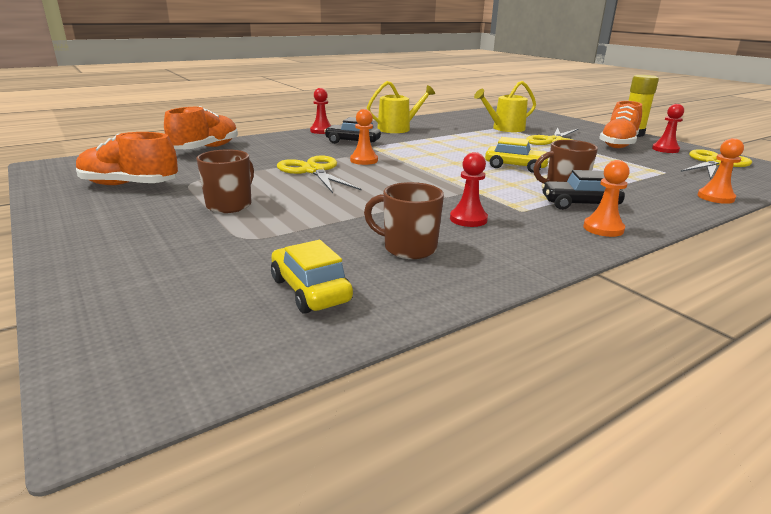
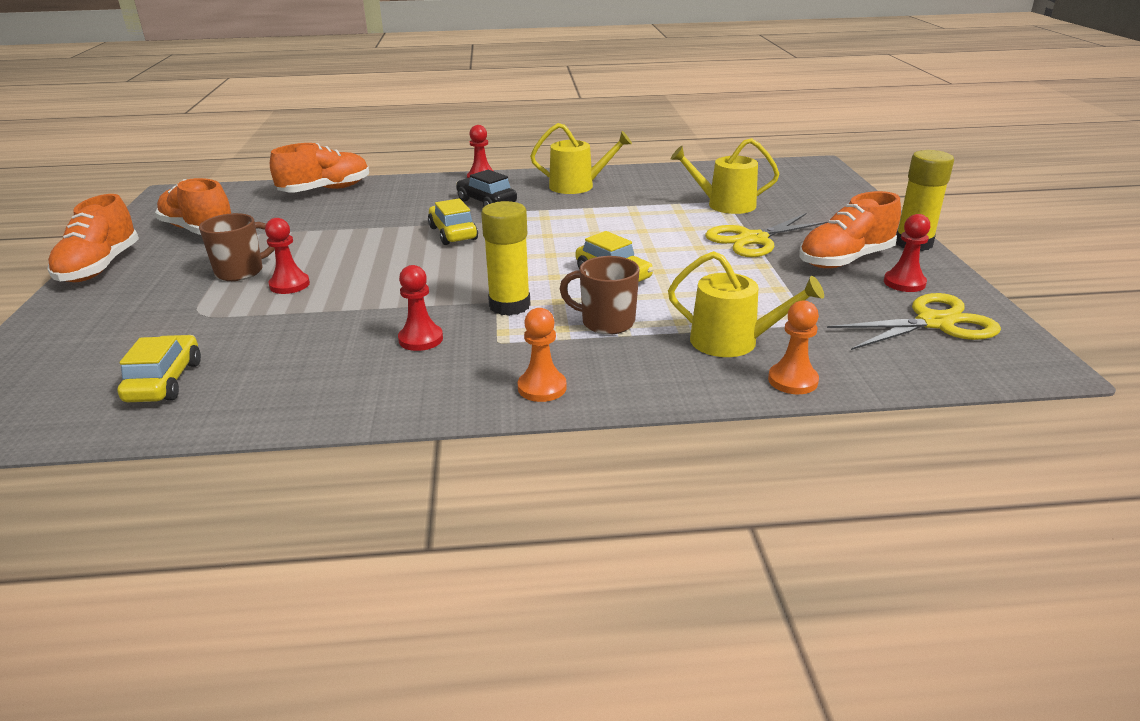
camera: 30 degrees right, 5 degrees up
(65, 224) = (100, 267): none -> orange shoe
(294, 206) = (289, 285): none -> red pawn
(314, 171) = (379, 240): yellow scissors -> none
(364, 160) = (453, 233): orange pawn -> yellow car
(408, 248) = (306, 360): brown mug -> none
(487, 191) = (509, 305): none -> yellow glue stick
(579, 204) = (581, 348): black car -> none
(649, 186) = (732, 342): none -> yellow watering can

